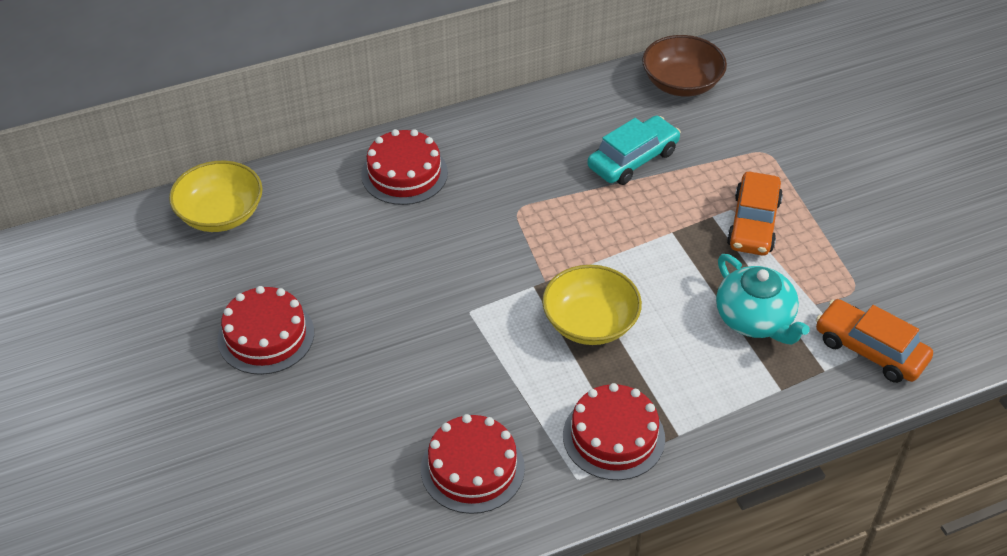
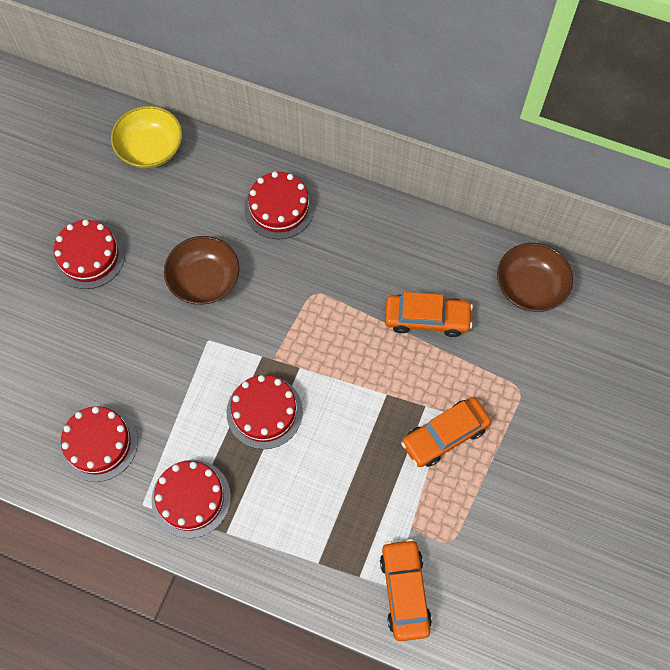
camera: 45 degrees right, 20 degrees up
(406, 271) = (204, 280): none -> brown bowl
(590, 323) = (264, 412): yellow bowl -> red cake
(633, 159) = (427, 319): turquoise car -> orange car
(755, 319) = (361, 502): turquoise teapot -> none

